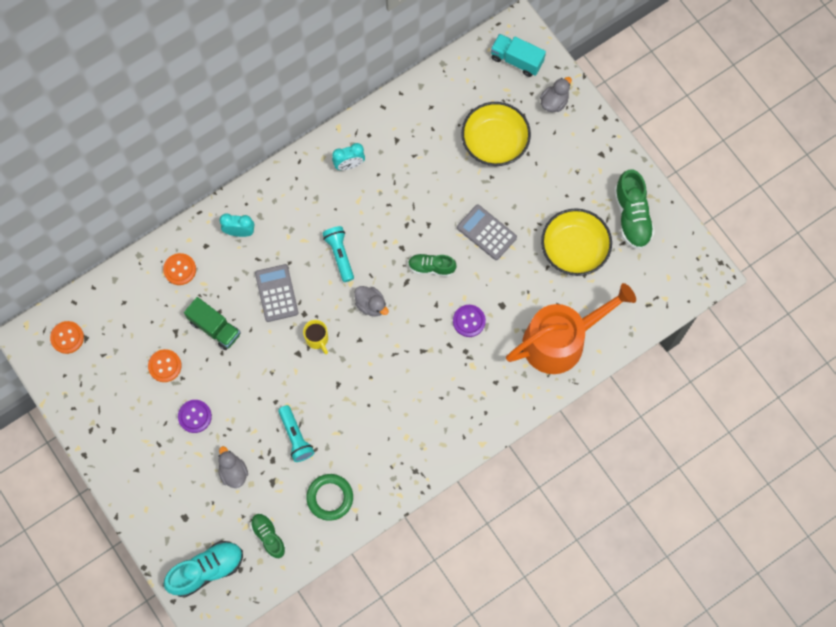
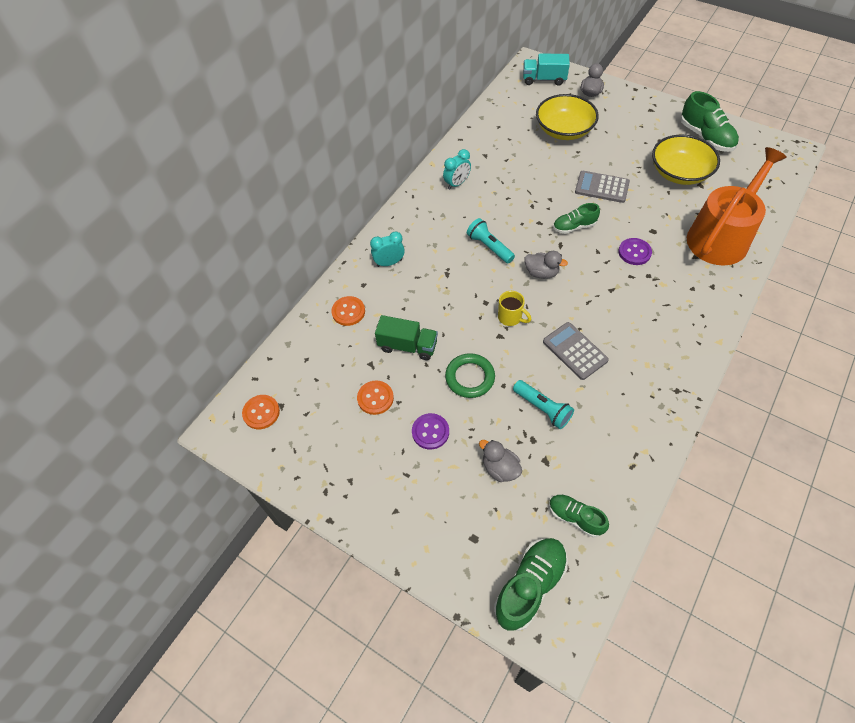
camera: 20 degrees left, 15 degrees down
(206, 570) = (530, 586): turquoise shoe -> green shoe
(276, 293) = (450, 296): grey calculator -> grey calculator (574, 351)
(330, 497) = (612, 450): green ring -> green ring (470, 377)

